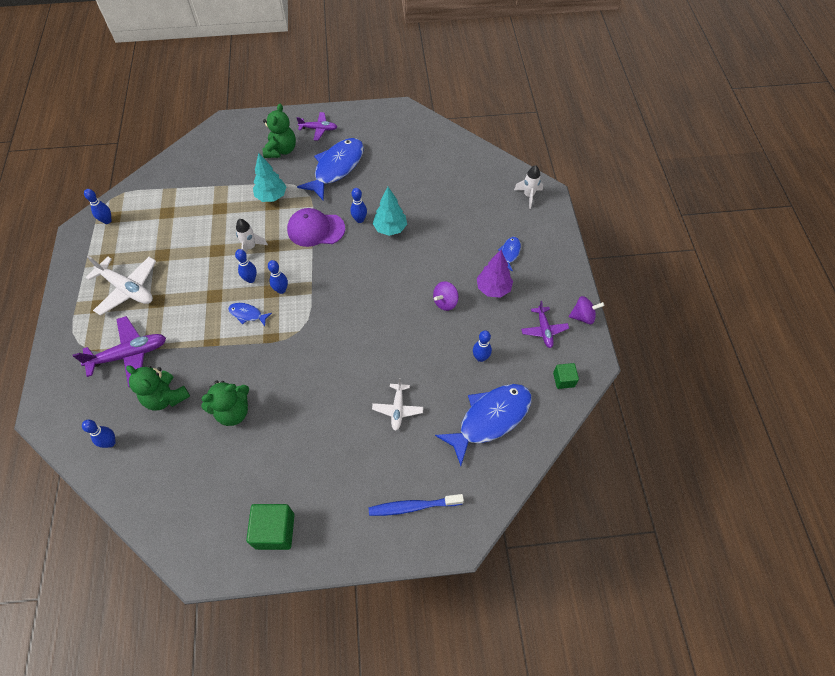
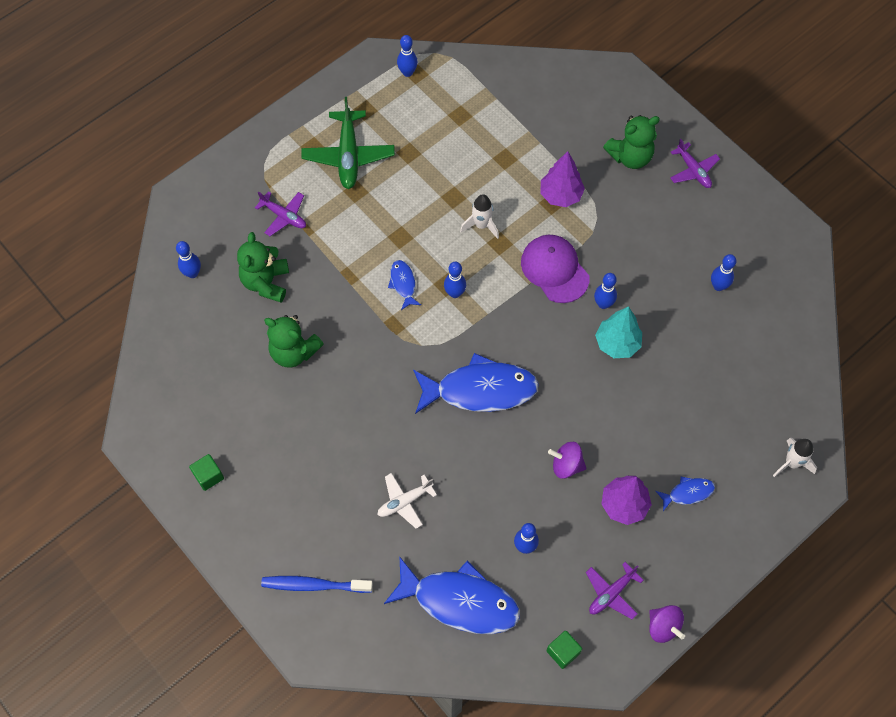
camera: 55 degrees right, 5 degrees up
(127, 289) = (348, 155): white plane -> green plane
(129, 355) = (284, 216): purple plane -> purple plane, size x0.60
(250, 279) = (444, 255): blue bowling pin -> blue bowling pin (718, 286)
(271, 196) = (560, 195): turquoise tree -> purple tree
(275, 531) = (208, 476): green cube -> green cube, size x0.58
(336, 168) = (654, 229): blue fish -> blue fish (480, 390)
(413, 506) = (314, 585): blue toothbrush -> blue toothbrush turned 45 degrees counterclockwise

